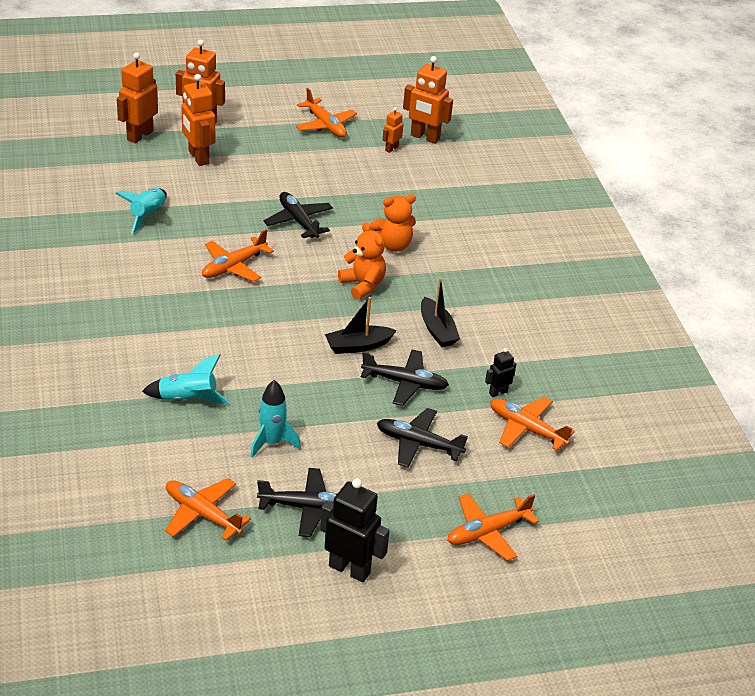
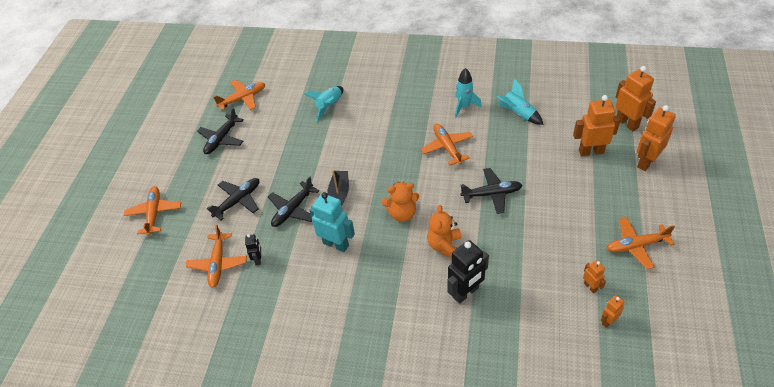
camera: 120 degrees right, 10 degrees up
(272, 443) = (276, 134): turquoise rocket -> turquoise rocket (464, 107)
(349, 569) = (172, 146): black robot -> black robot (466, 293)
(424, 137) = (608, 321): orange robot -> orange robot, size x0.52
(437, 330) = (336, 244): black boat -> turquoise robot
(526, 428) = (218, 264): orange plane -> orange plane turned 120 degrees clockwise

